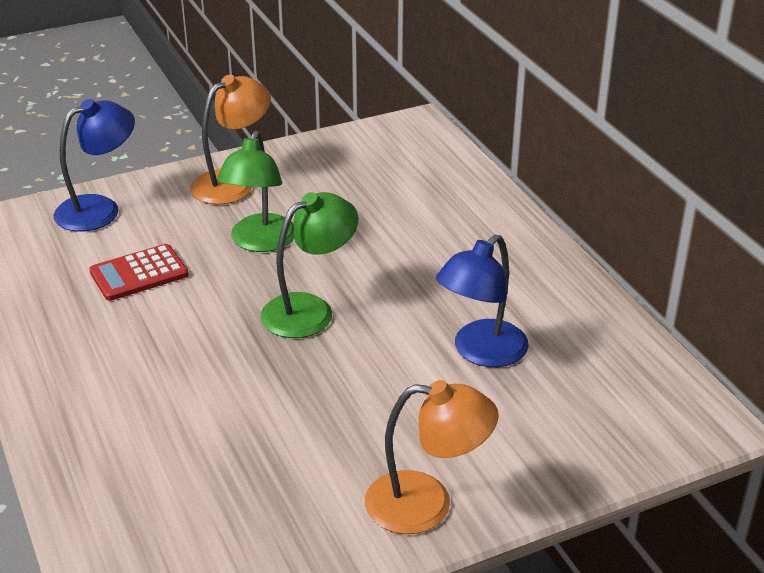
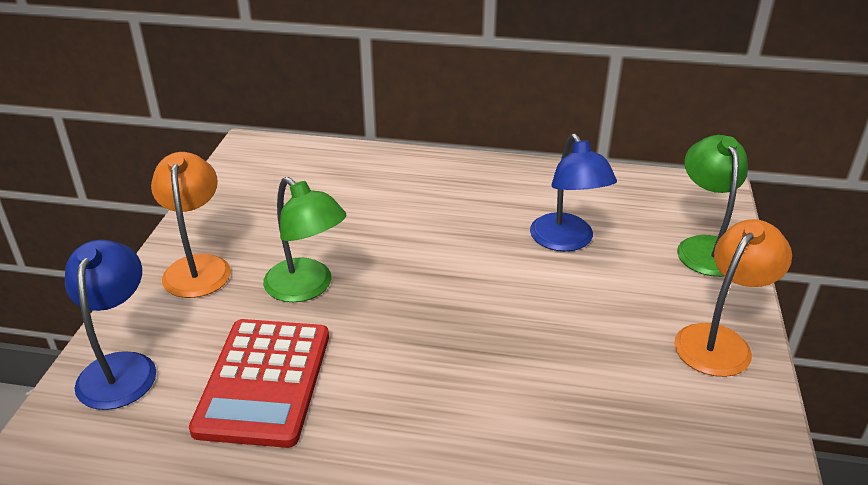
camera: 55 degrees left, 0 degrees up
(139, 273) = (264, 382): red calculator -> red calculator, size x1.59
(310, 310) = (432, 300): green lamp -> green lamp (705, 247)

